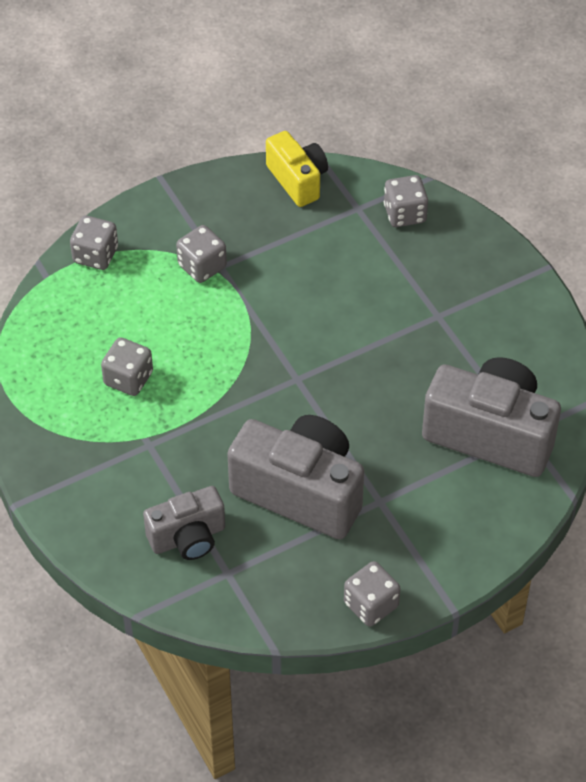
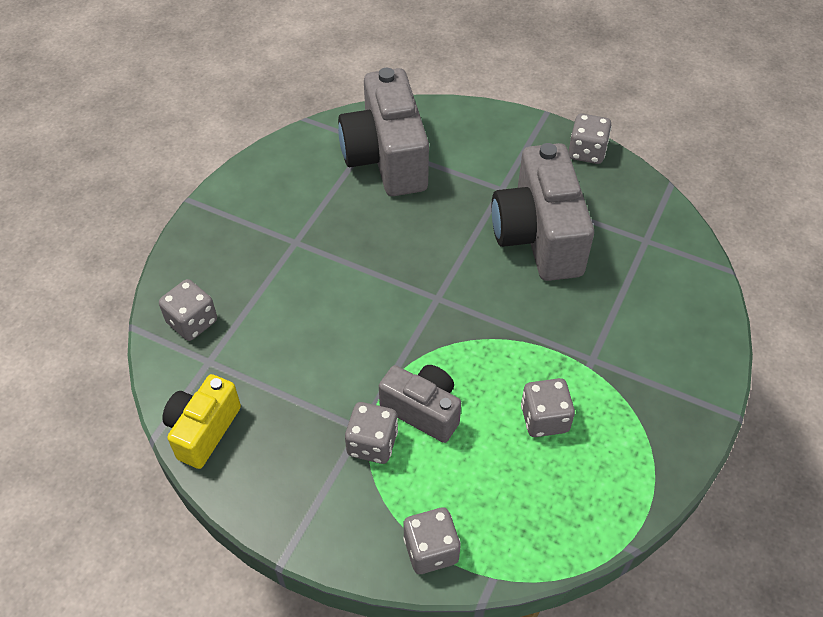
camera: 125 degrees left, 0 degrees up
(188, 538) = (644, 280): grey camera -> grey camera (423, 410)

